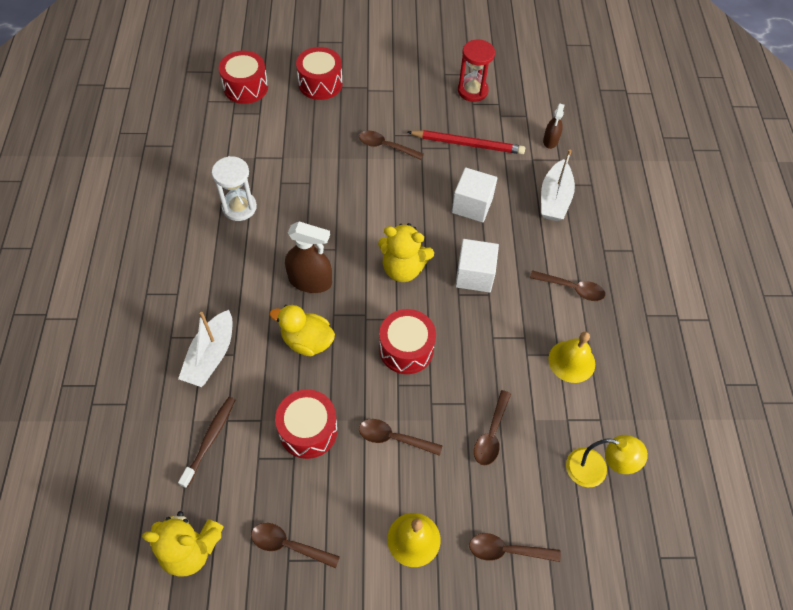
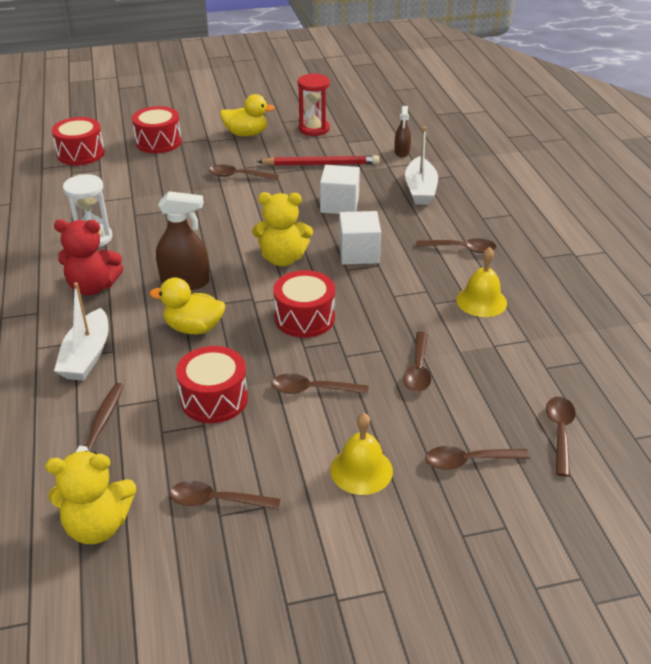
camera: 10 degrees left, 20 degrees down
(229, 271) = (93, 287): none -> red teddy bear
(405, 86) = (246, 134): none -> yellow duck
(595, 470) = (538, 380): yellow lamp -> none
(595, 536) = (559, 432): none -> brown spoon

